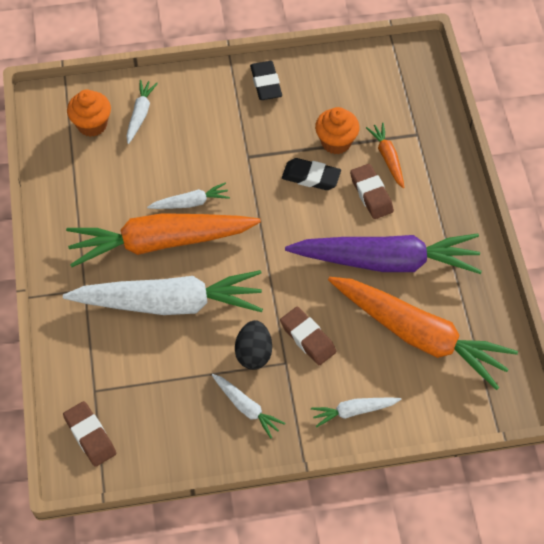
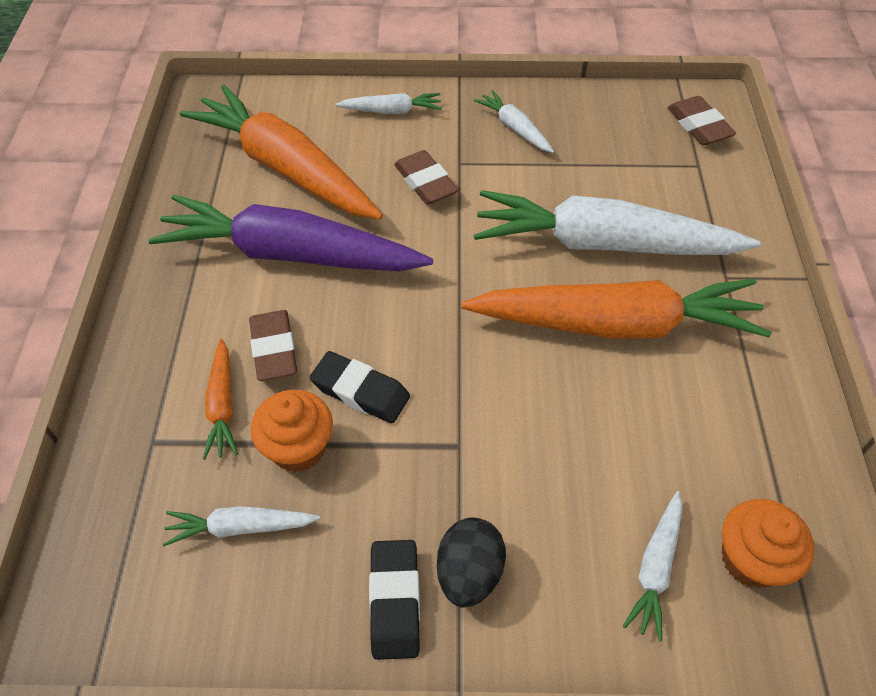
camera: 170 degrees left, 5 degrees down
(190, 203) = (566, 378): white carrot -> white carrot (241, 527)
(253, 353) = (497, 176): black egg -> black egg (469, 572)

